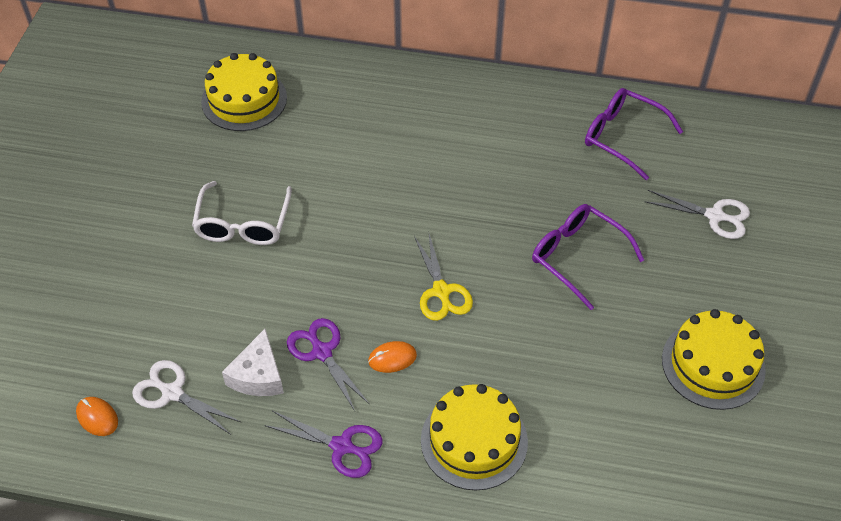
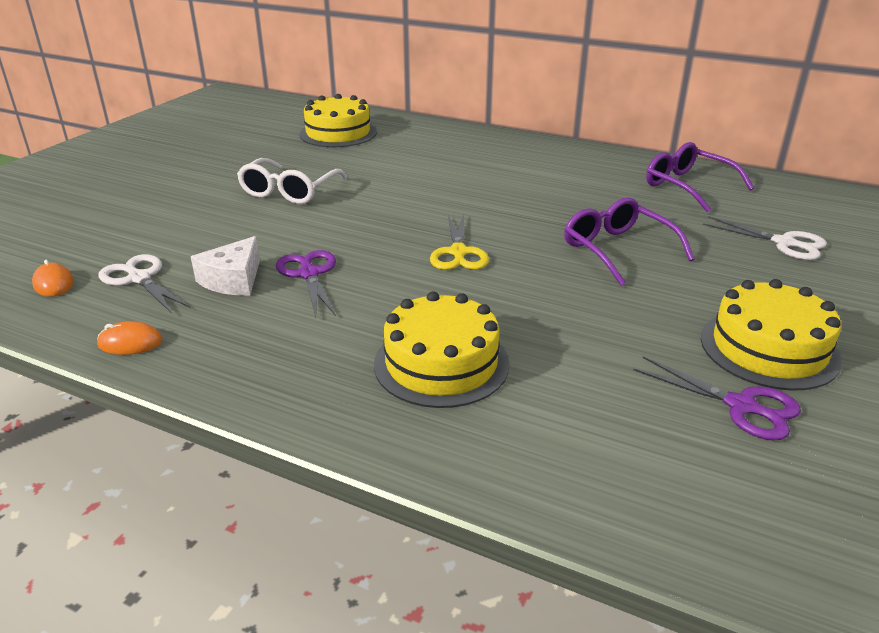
camera: 15 degrees right, 20 degrees down
(342, 446) = (285, 343): purple scissors -> purple scissors (741, 406)
(392, 358) = (381, 289): orange mouse -> orange mouse (130, 343)

